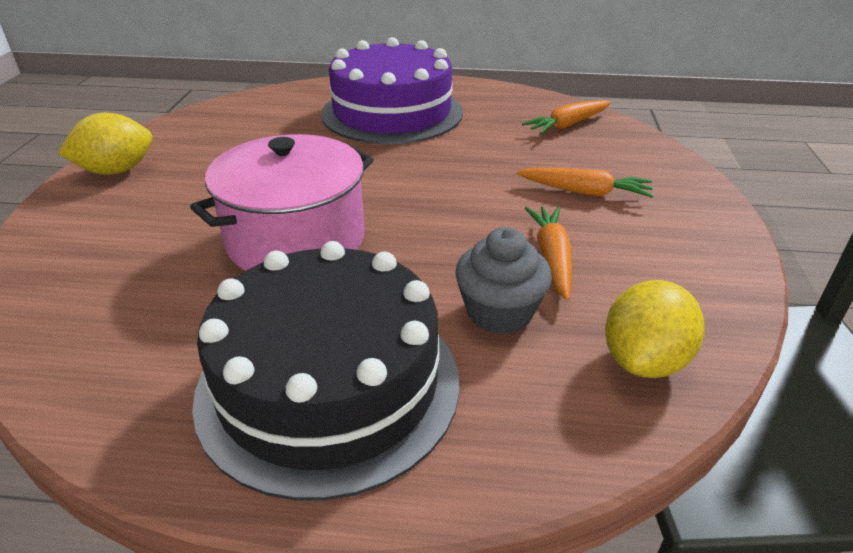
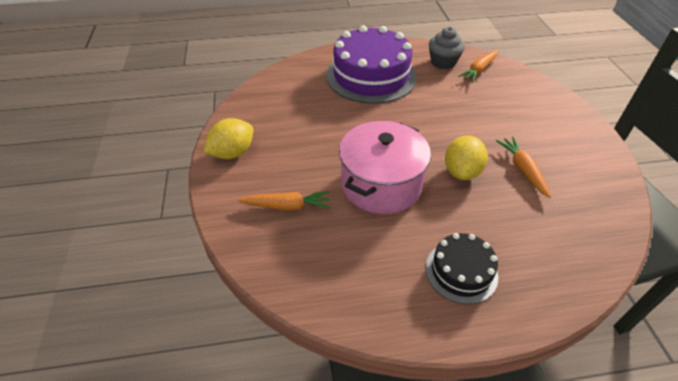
camera: 15 degrees left, 10 degrees up
(329, 384) = (461, 271): black cake -> black cake, size x0.52
(499, 312) = (516, 210): grey cupcake -> grey cupcake (443, 62)
(585, 192) = (515, 120): orange carrot -> orange carrot (287, 206)
(644, 360) = (597, 223): yellow lemon -> yellow lemon (462, 172)

